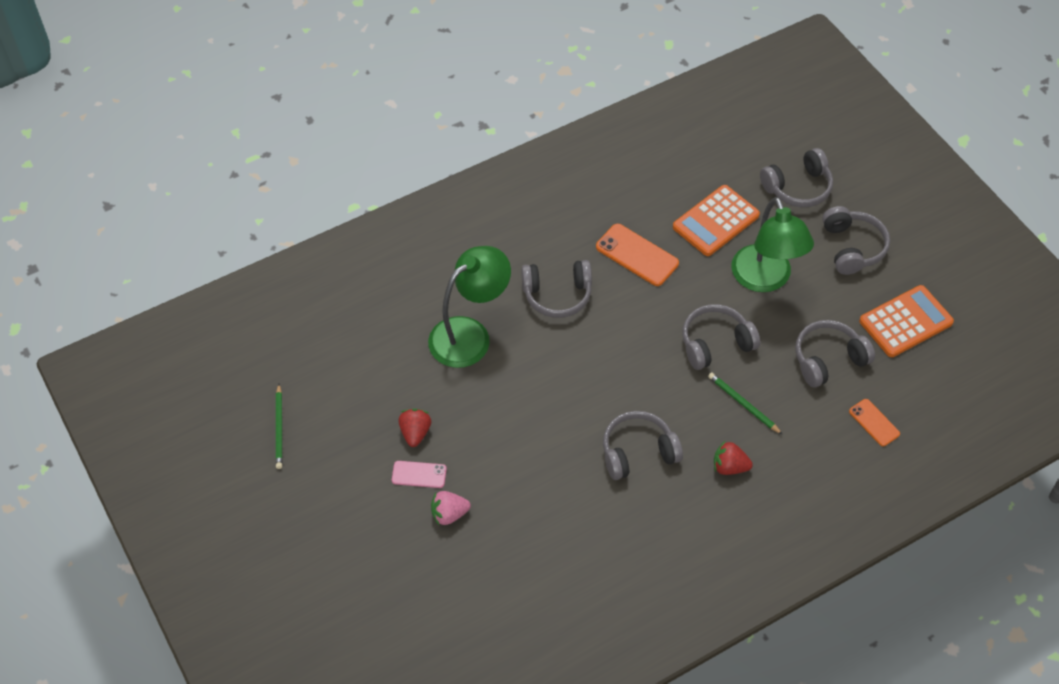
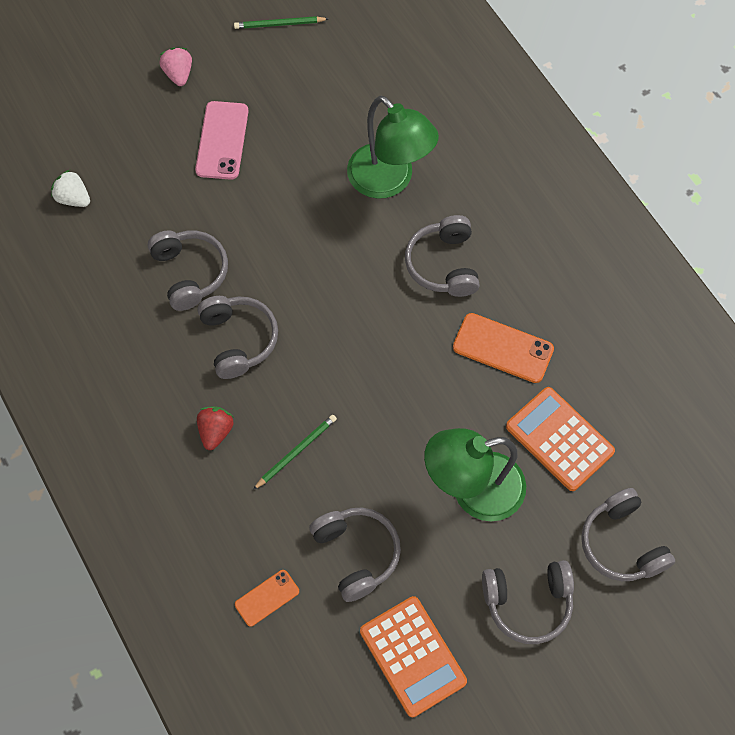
camera: 90 degrees right, 10 degrees up
(415, 433) = (270, 136): red strawberry -> none
(419, 474) = (222, 140): pink phone -> pink phone, size x1.67
(449, 514) = (176, 167): pink strawberry -> pink strawberry (178, 74)
(484, 608) = (73, 198): none -> white strawberry
(637, 255) = (503, 348): orange phone -> orange phone turned 75 degrees clockwise
(715, 343) = (379, 427): grey headphones -> grey headphones (190, 273)

